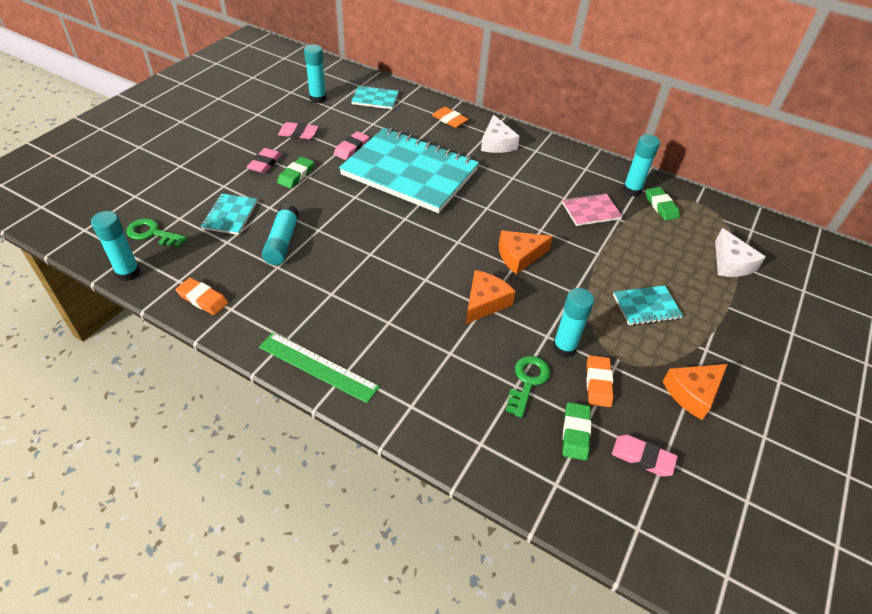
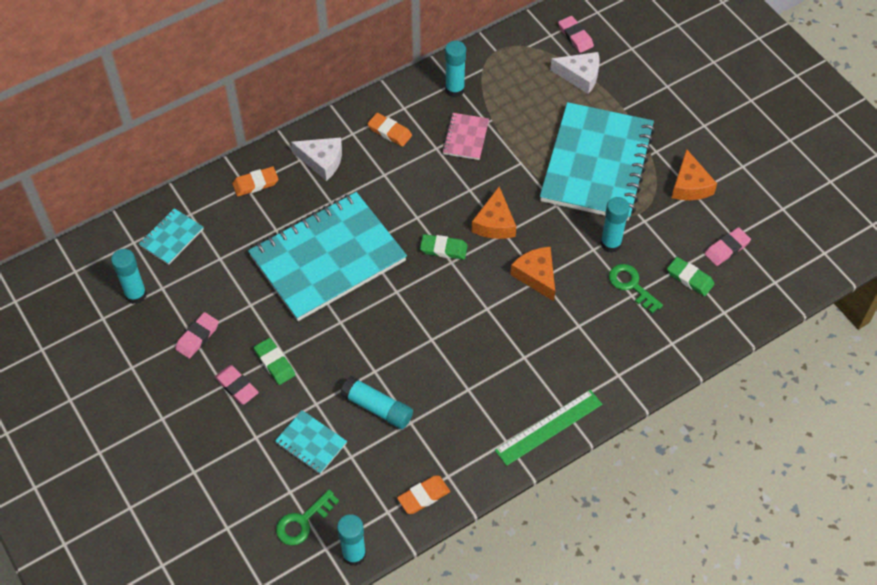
camera: 60 degrees left, 10 degrees up
(351, 148) = (255, 295): pink eraser -> pink eraser (575, 36)
(598, 383) = (654, 240): orange eraser -> orange eraser (389, 132)
(646, 307) = (597, 164): turquoise notebook -> turquoise notebook, size x2.37
(661, 206) = (487, 81): green eraser -> green eraser (443, 249)

